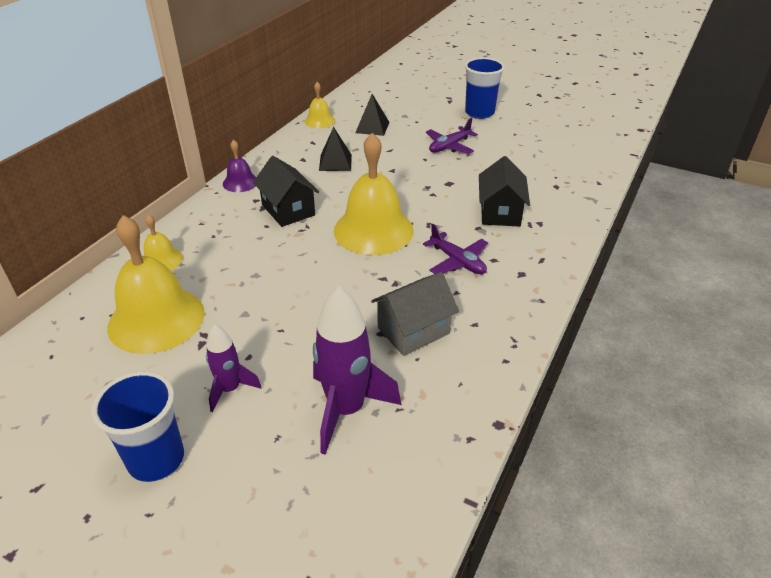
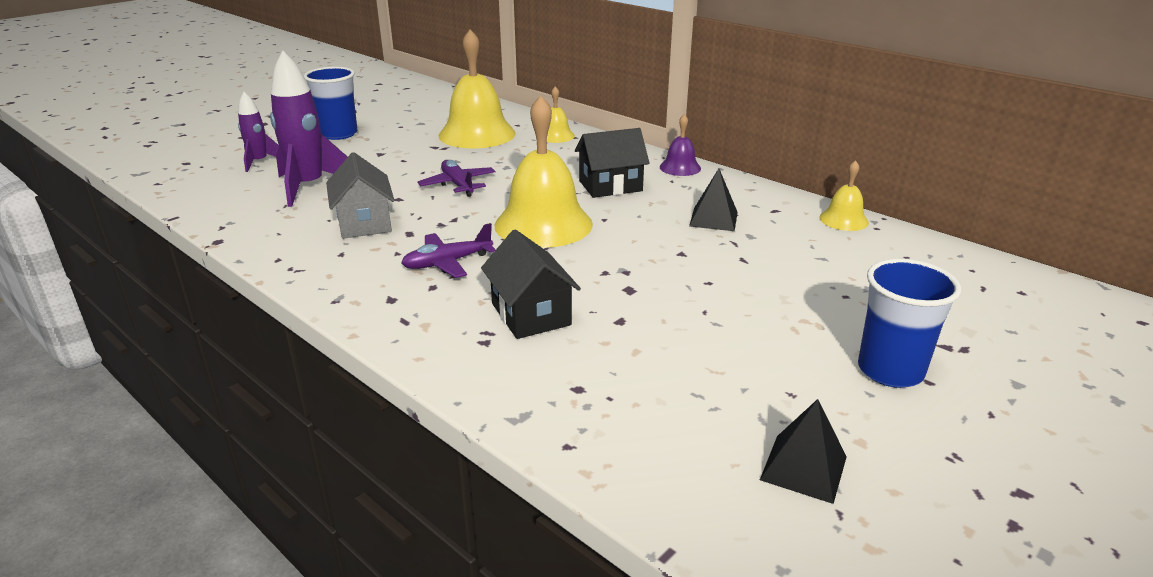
camera: 105 degrees right, 10 degrees down
(230, 389) = (375, 153): purple rocket -> purple rocket (259, 162)
(372, 127) = (821, 255): black pyramid -> black pyramid (804, 468)
(449, 146) = (746, 310): purple plane -> purple plane (458, 185)
(500, 212) = (531, 314): black house -> black house turned 45 degrees clockwise

